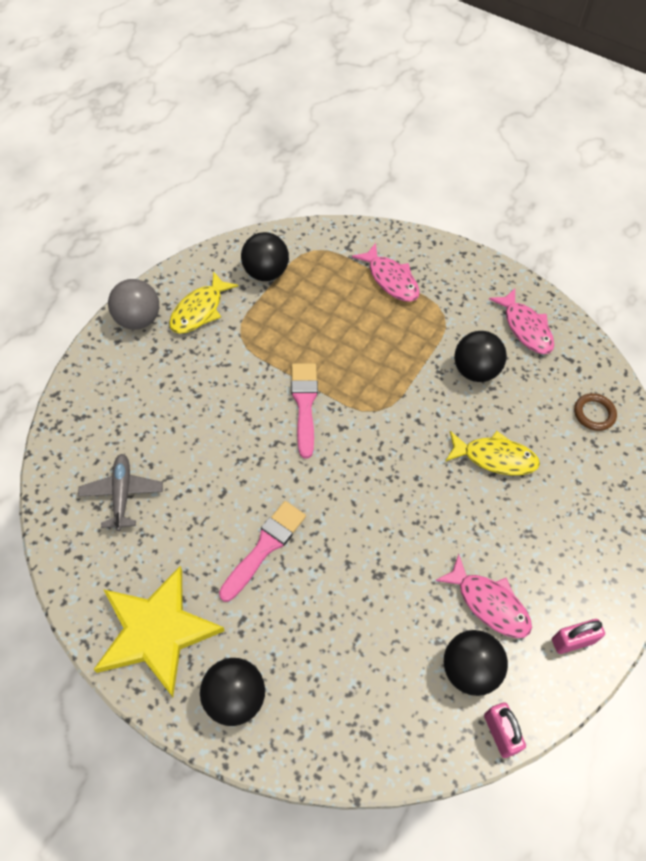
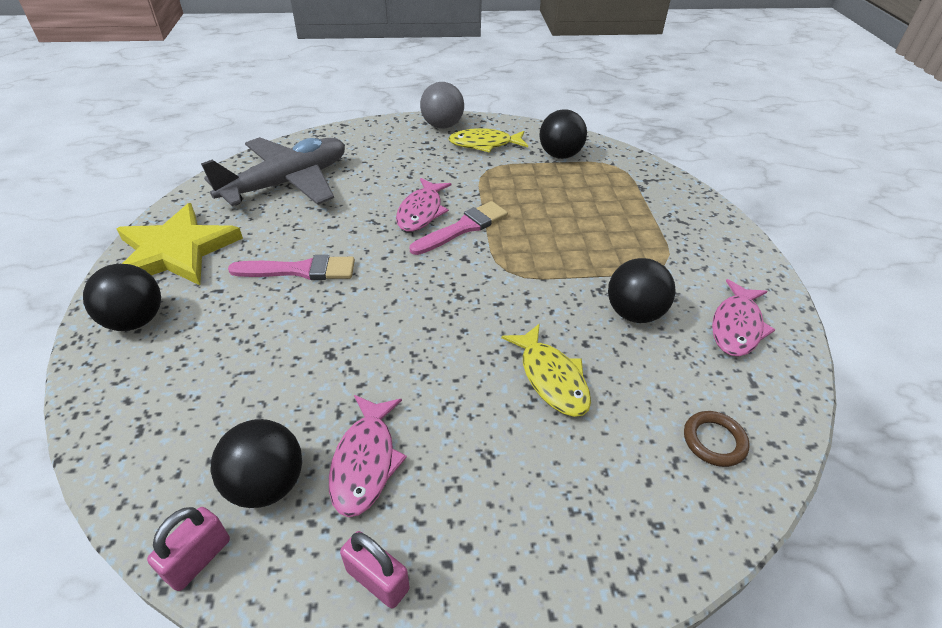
camera: 55 degrees right, 15 degrees down
(122, 494) = (287, 183): grey plane -> grey plane, size x1.92
(391, 279) = (652, 216): pink fish -> pink fish (421, 212)

